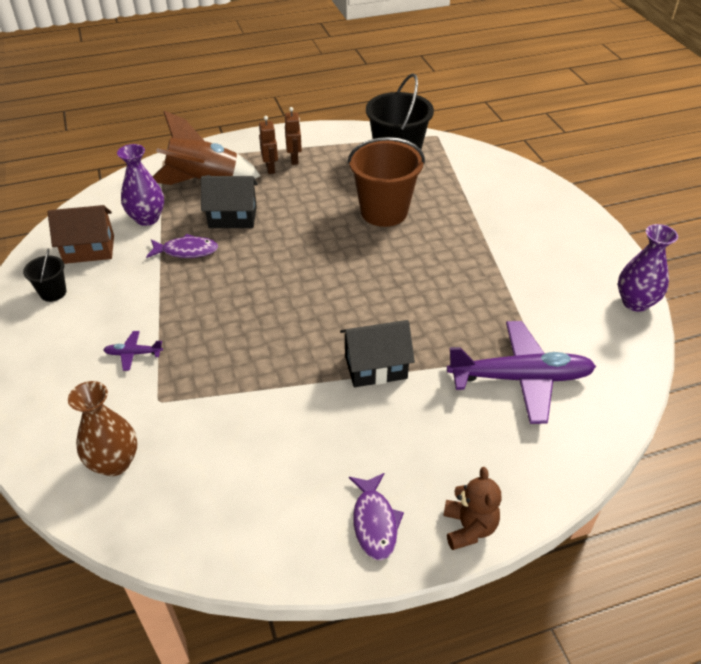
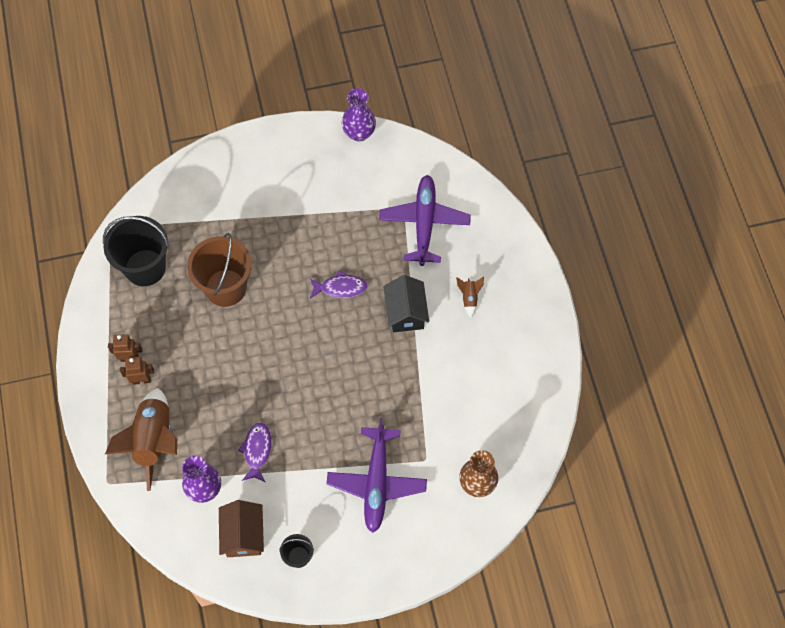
camera: 85 degrees left, 20 degrees up
(133, 354) = (376, 482): purple plane -> purple plane, size x2.42
(232, 217) = (214, 413): black house -> none
(374, 522) = (530, 326): purple fish -> purple fish (340, 288)
(410, 438) = (469, 298): none -> brown rocket
(469, 527) = (536, 275): brown teddy bear -> none

